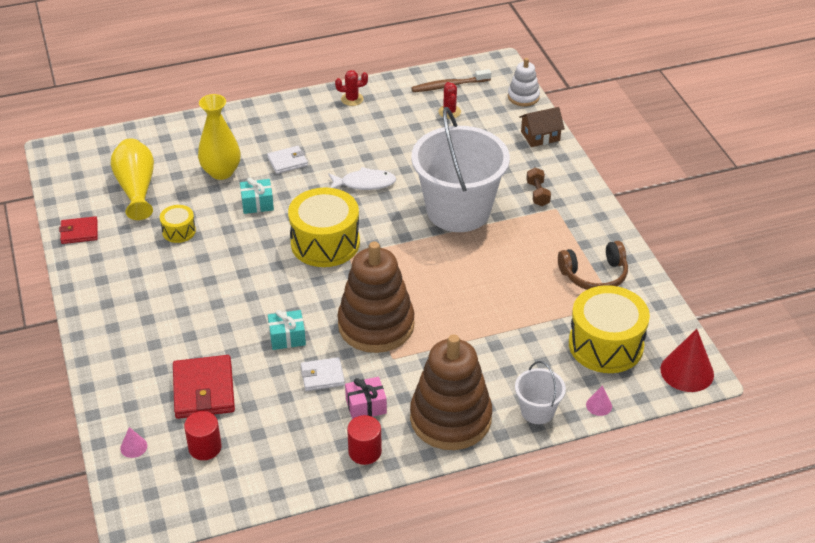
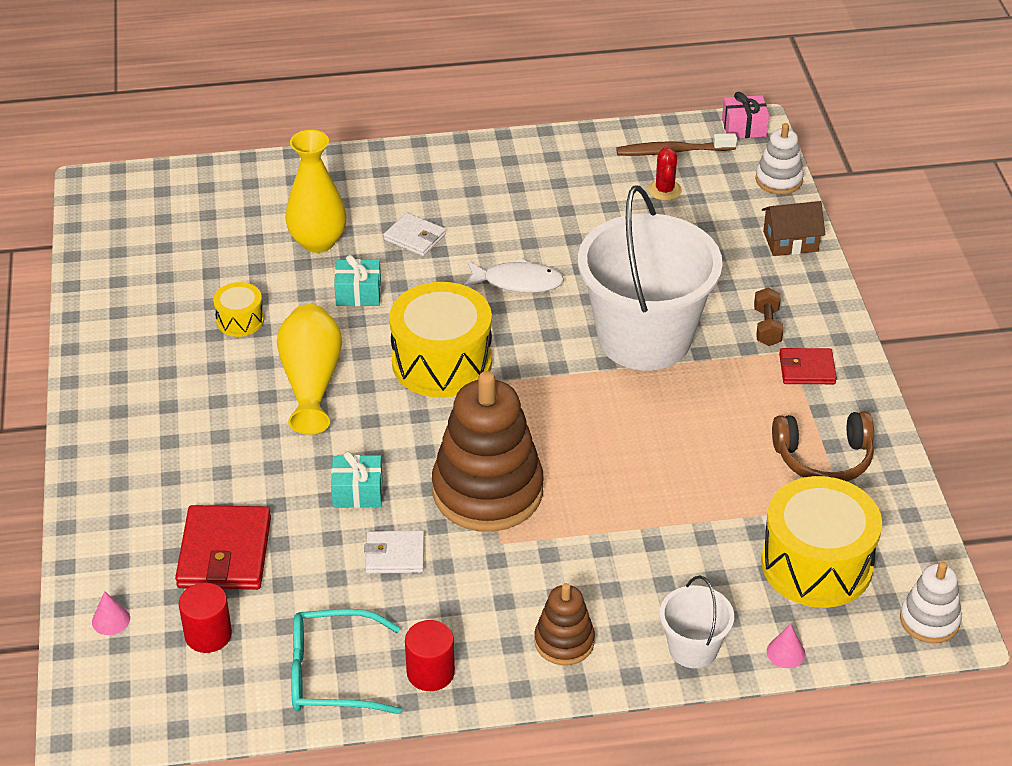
camera: 10 degrees right, 0 degrees up
(79, 232) = (103, 305): red wallet -> red wallet (807, 369)
(136, 188) = (195, 252): yellow vase -> yellow vase (311, 382)
(287, 161) = (414, 237): white wallet -> white wallet turned 45 degrees clockwise
(298, 462) = (332, 674): none -> turquoise glasses
(352, 99) = (527, 156): red cactus -> none
(366, 406) = (447, 607): pink gift -> pink gift (744, 128)
(450, 418) = (564, 642): brown stacking toy -> brown stacking toy, size x0.50
(687, 371) = (929, 620): red cone -> white stacking toy

